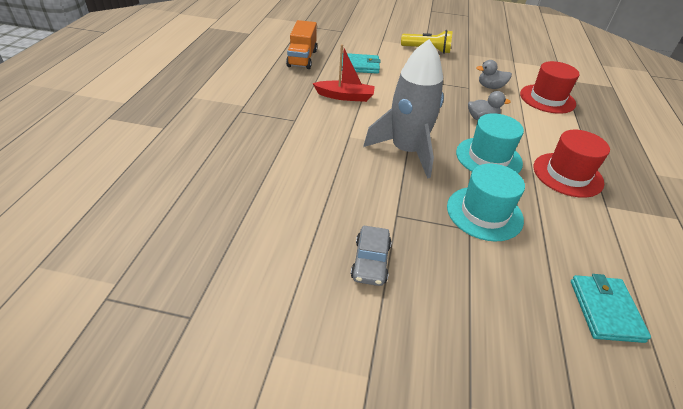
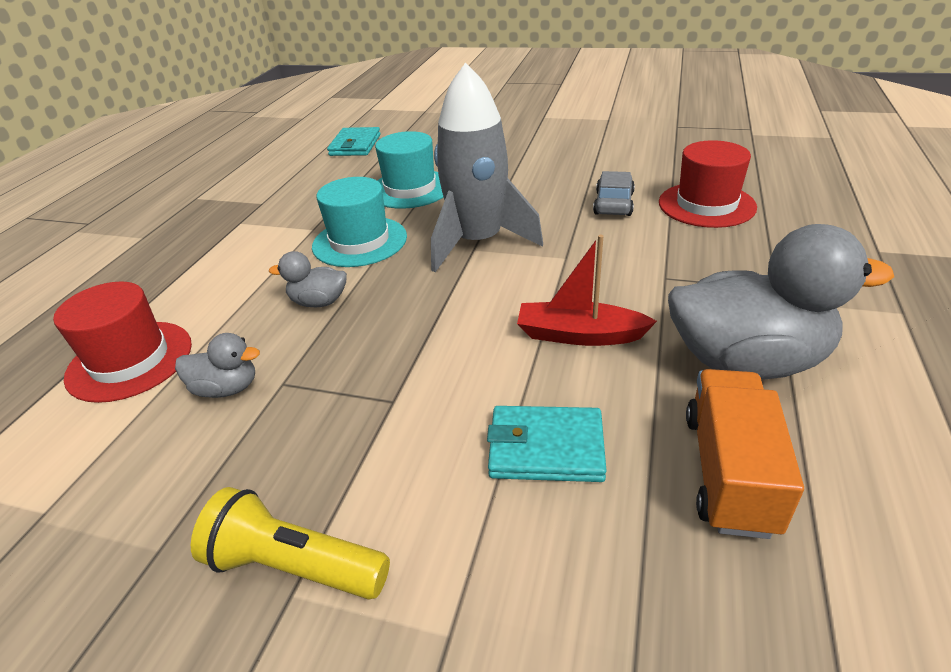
camera: 170 degrees left, 5 degrees down
(277, 84) = (746, 361): none -> grey duck
(370, 261) = (539, 155): grey car -> grey car (613, 203)
(567, 174) = (268, 229): red hat -> red hat (706, 205)

